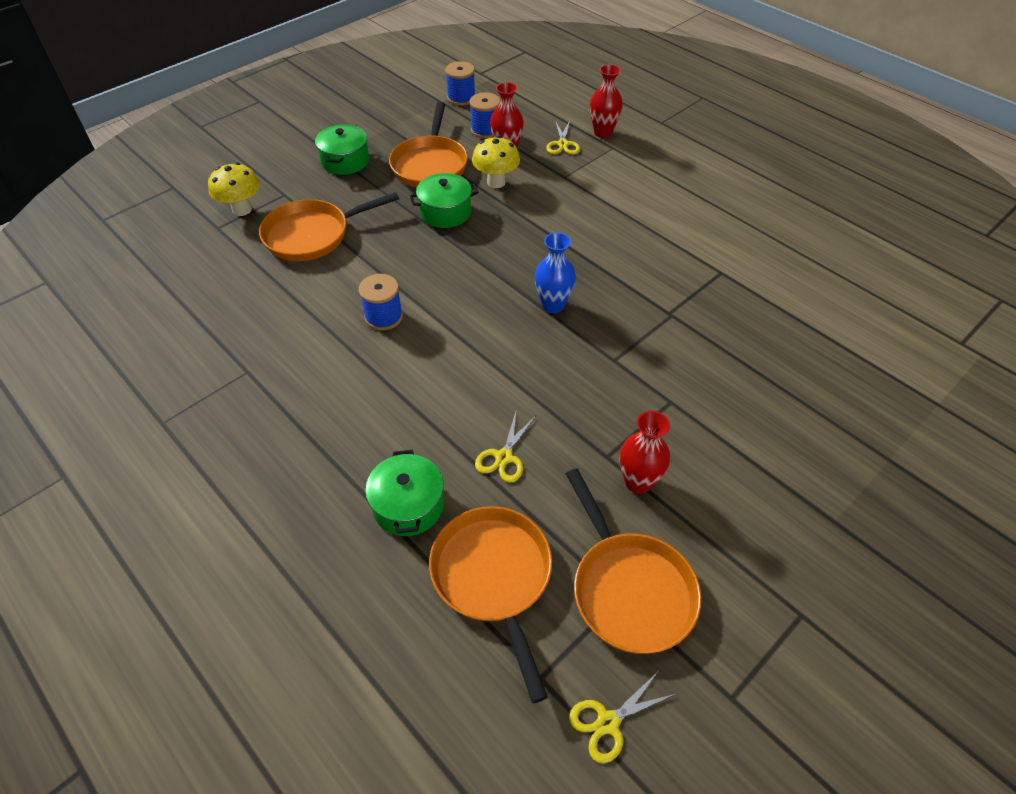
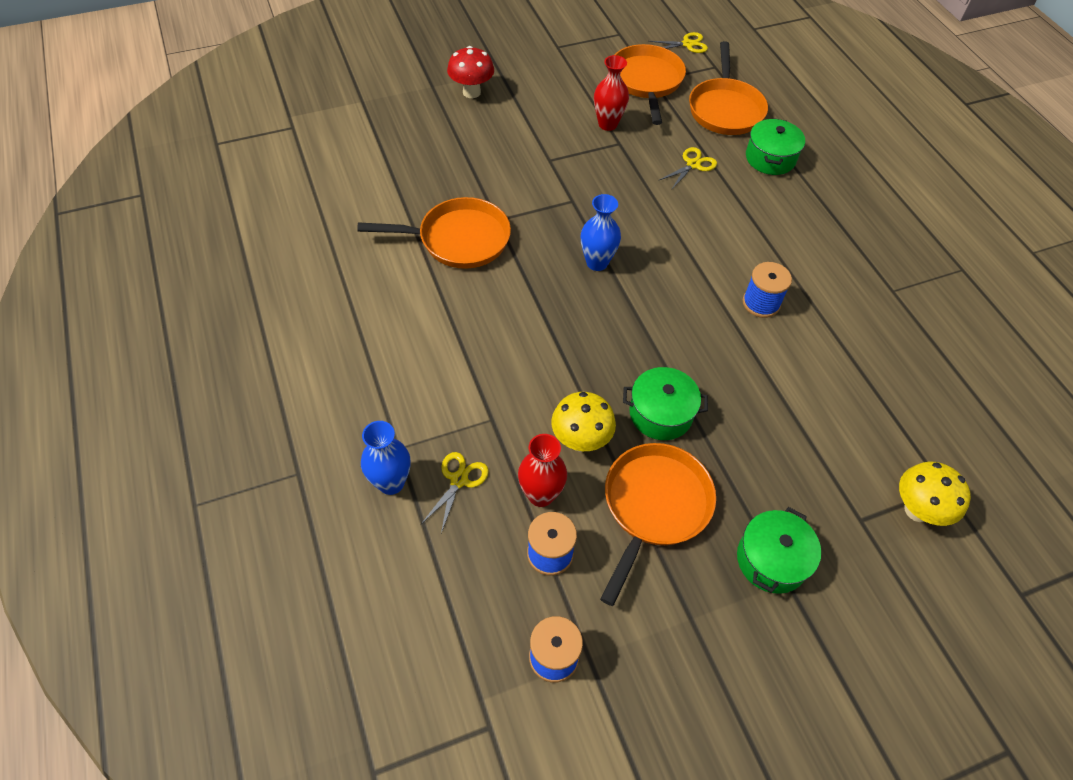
camera: 160 degrees left, 5 degrees up
(313, 235) = (826, 434): orange pan -> orange pan (458, 239)
(603, 132) = (391, 483): red vase -> blue vase
(836, 468) = (471, 92): none -> red mushroom

